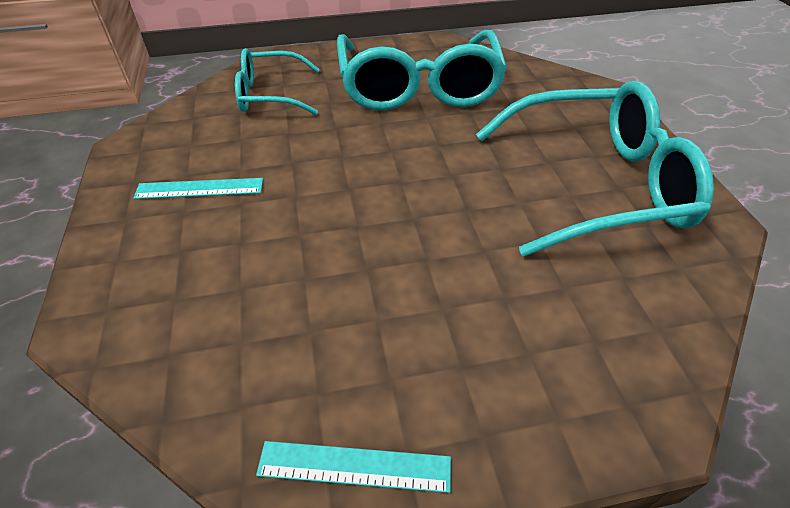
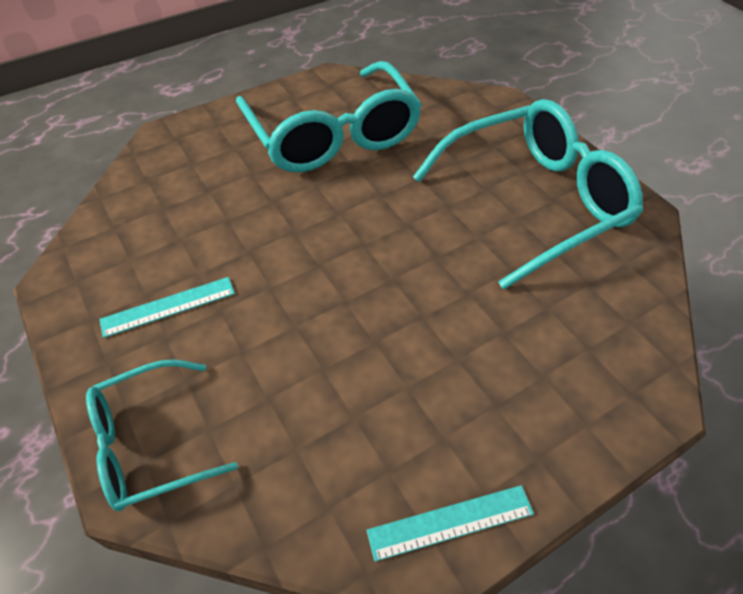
camera: 20 degrees left, 5 degrees up
(270, 94) = (184, 179): turquoise glasses -> turquoise glasses (149, 443)

